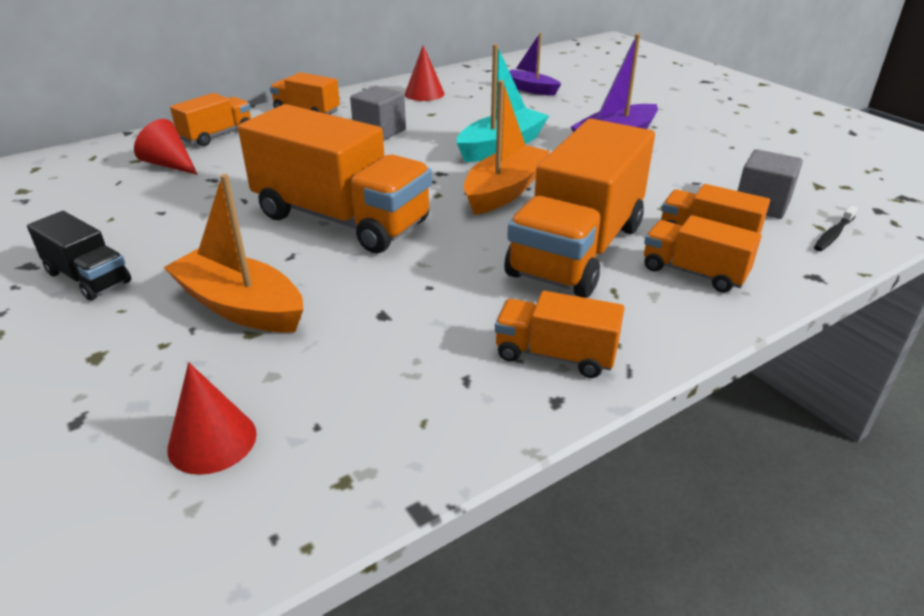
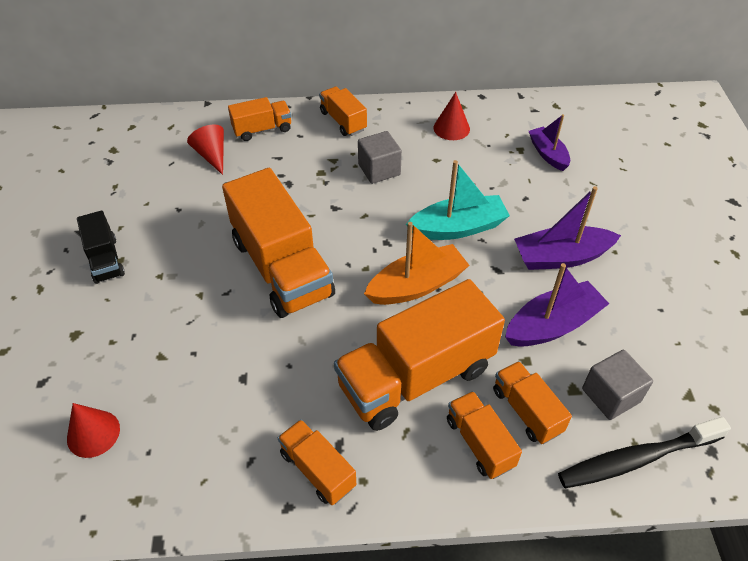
camera: 30 degrees right, 15 degrees up
(240, 306) = (169, 328): orange boat -> none
(659, 179) = (552, 325): none -> purple boat
(833, 234) = (636, 459): black toothbrush -> black toothbrush, size x2.14

